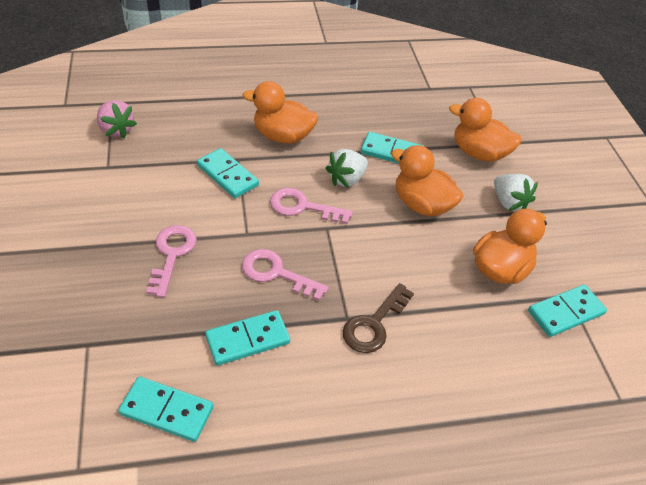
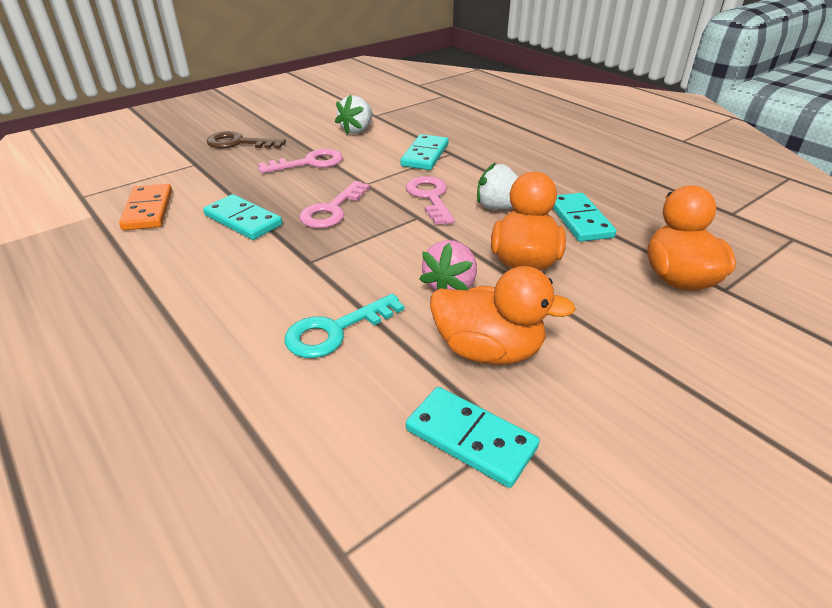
camera: 65 degrees right, 10 degrees down
(116, 130) = (417, 105): pink strawberry -> pink strawberry (450, 286)
(167, 410) = (148, 210): turquoise domino -> orange domino
(276, 273) = (332, 210): pink key -> pink key turned 150 degrees counterclockwise
(282, 136) = (510, 161): orange duck -> none
(374, 324) = (313, 280): brown key -> brown key (239, 143)
(442, 334) = (335, 330): none -> turquoise key
(509, 202) = (622, 327): white strawberry -> white strawberry (357, 130)

